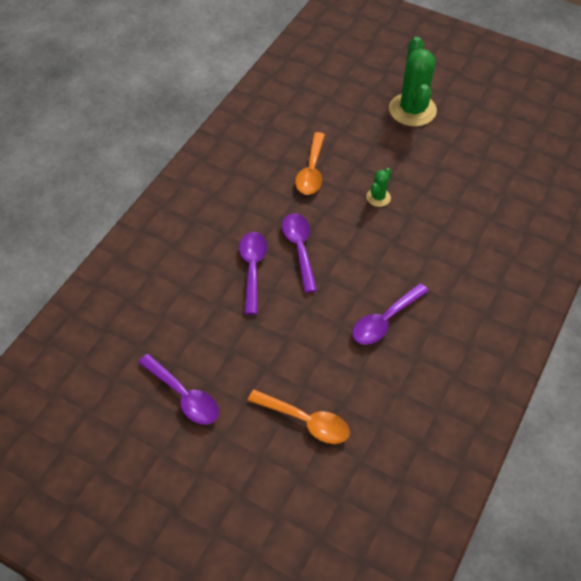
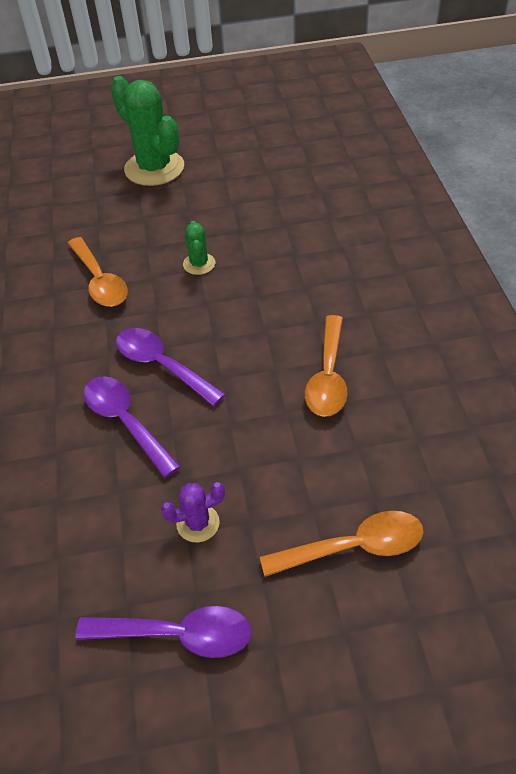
camera: 35 degrees left, 5 degrees down
(240, 350) = (198, 523): none -> purple cactus
(385, 321) = (328, 377): purple spoon -> orange spoon

